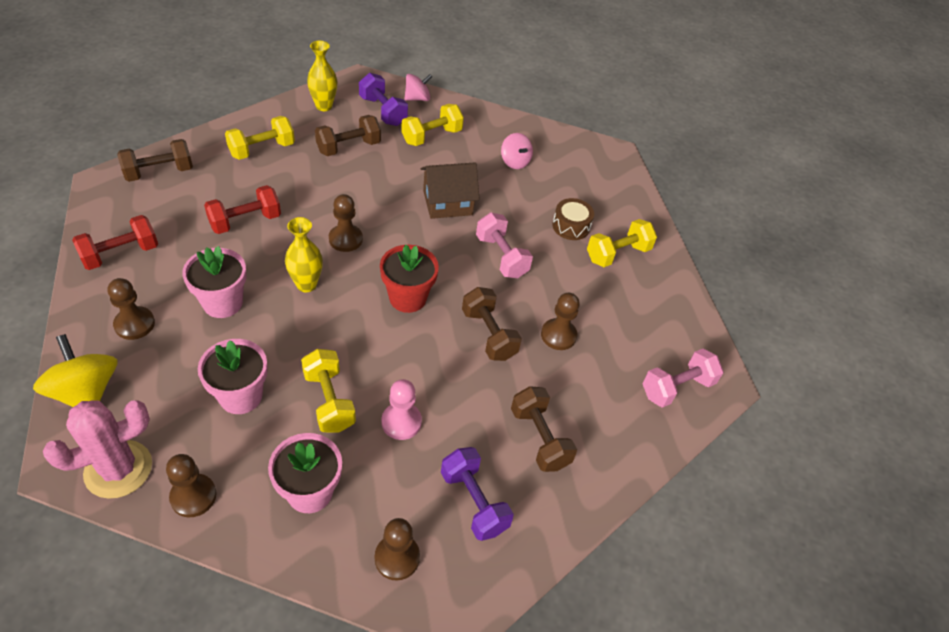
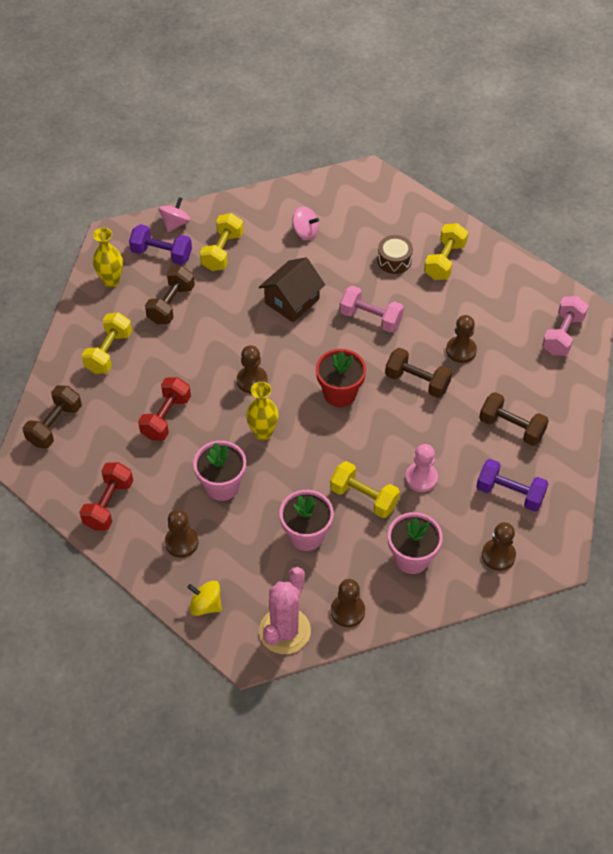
camera: 30 degrees left, 5 degrees up
(86, 391) = (206, 605): yellow spinning top -> yellow spinning top, size x0.63

